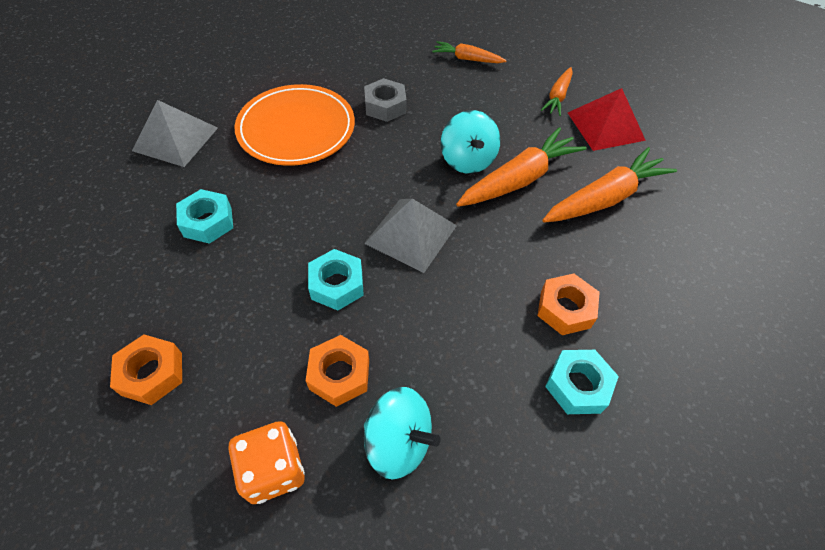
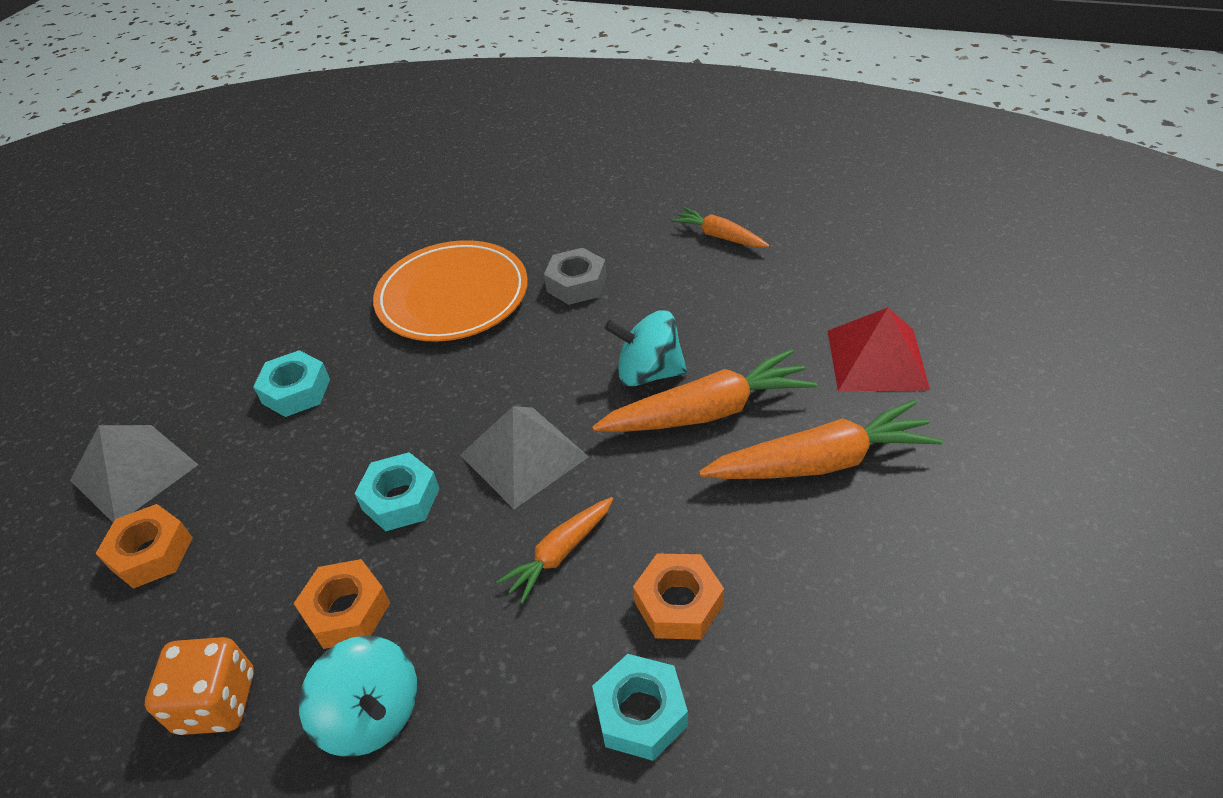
camera: 25 degrees right, 10 degrees down
(175, 139) = (311, 287): grey pyramid -> grey pyramid (134, 472)
(467, 160) = (648, 373): turquoise spinning top -> turquoise spinning top turned 90 degrees clockwise
(557, 97) = (825, 306): orange carrot -> orange carrot (560, 553)

